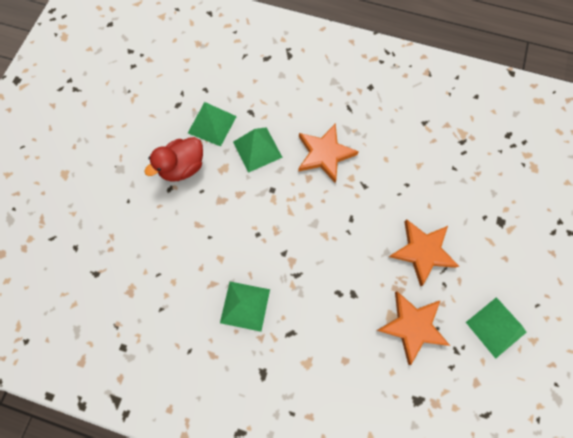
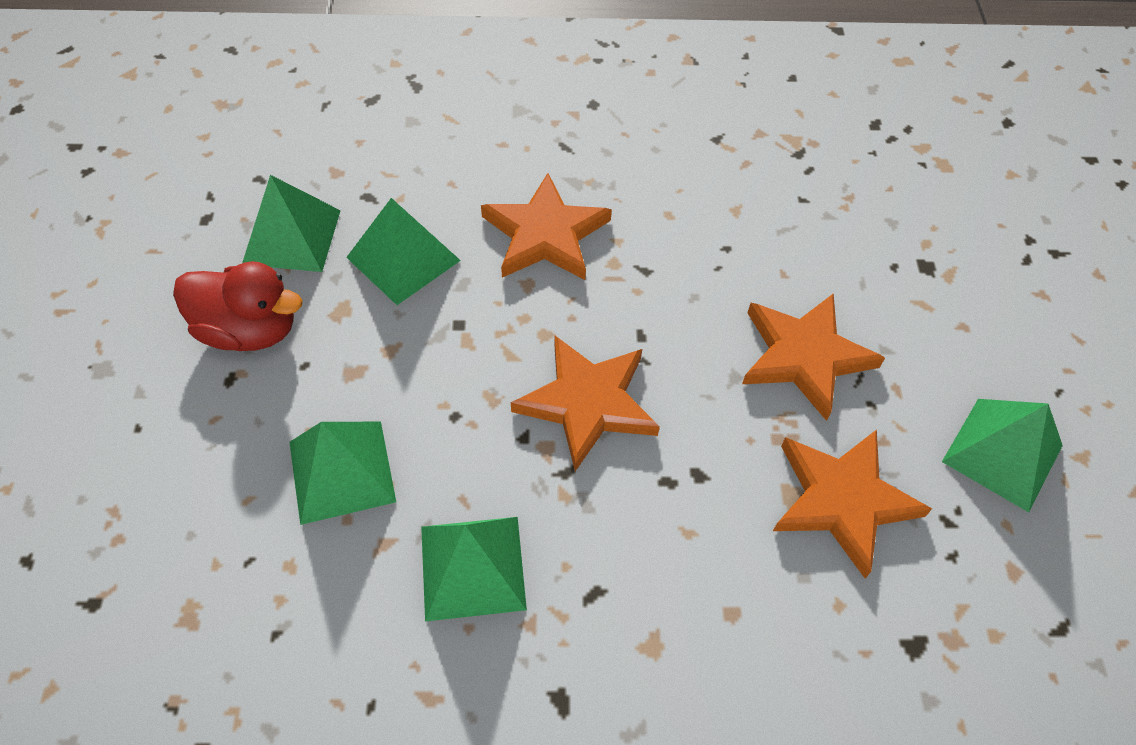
camera: 20 degrees left, 15 degrees down
(183, 167) = (249, 330): red duck -> red duck turned 105 degrees counterclockwise
(204, 246) = (341, 471): none -> green pyramid
(316, 245) = (587, 403): none -> orange star

